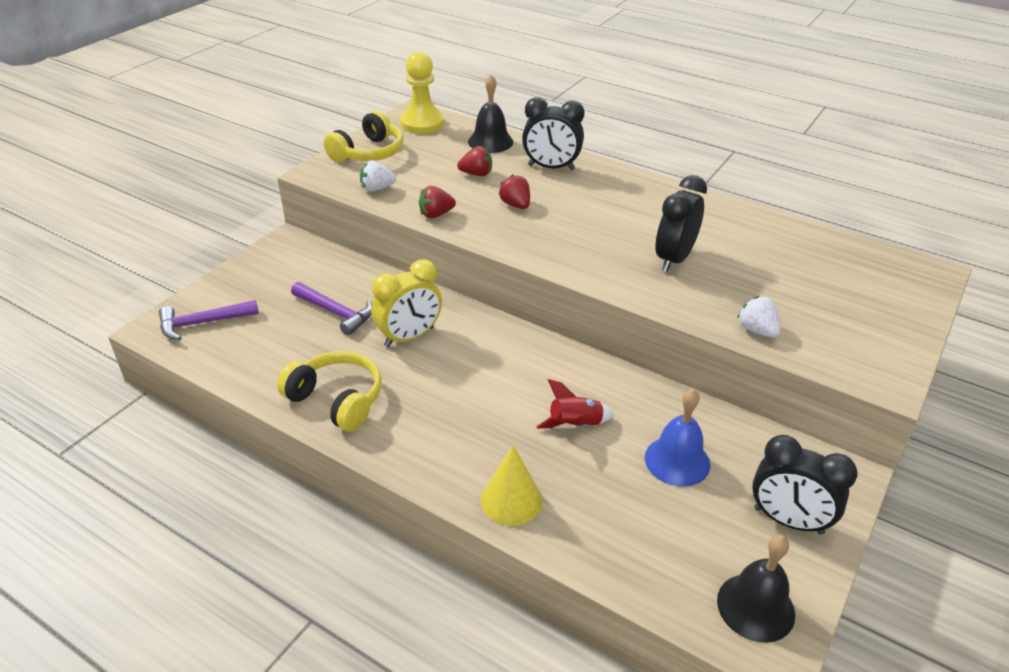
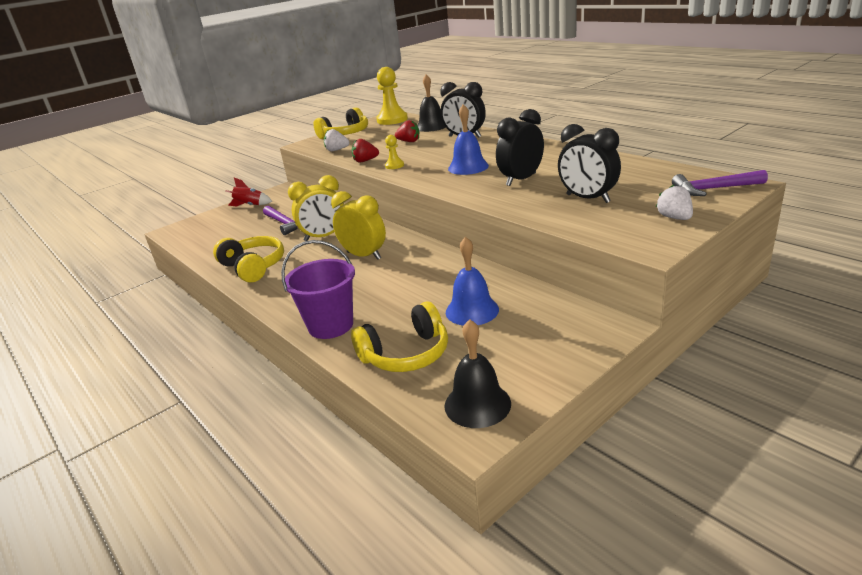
camera: 20 degrees right, 10 degrees down
(203, 323) = (201, 228): purple hammer -> purple hammer (713, 189)
(486, 226) = (394, 165): none -> yellow pawn
(487, 371) = (364, 255): none -> yellow clock
(511, 500) = (330, 325): yellow cone -> purple bucket
(515, 205) = (424, 155): red strawberry -> none
(575, 425) = (407, 286): red rocket -> red rocket (250, 205)
(591, 232) = (468, 167): none -> blue bell
(634, 539) = (406, 354): none -> yellow headphones
(757, 330) = (559, 217): white strawberry -> white strawberry (674, 218)
(788, 521) = (541, 352): black clock -> black clock (587, 199)

